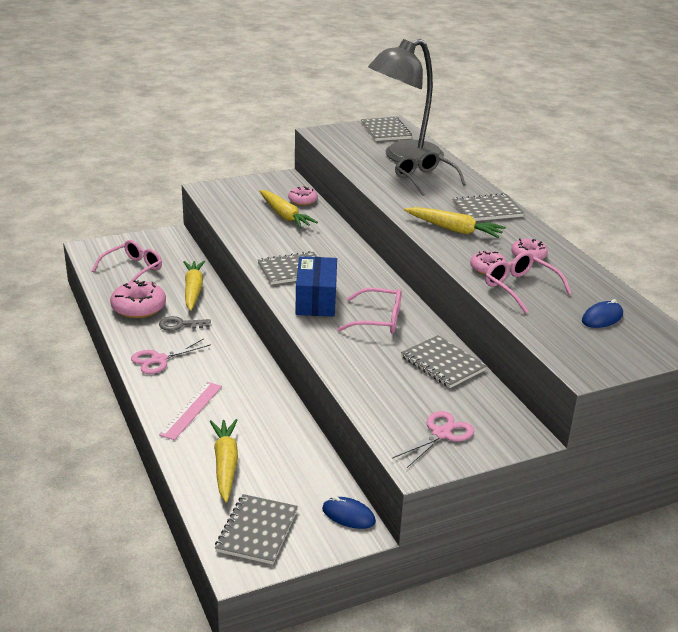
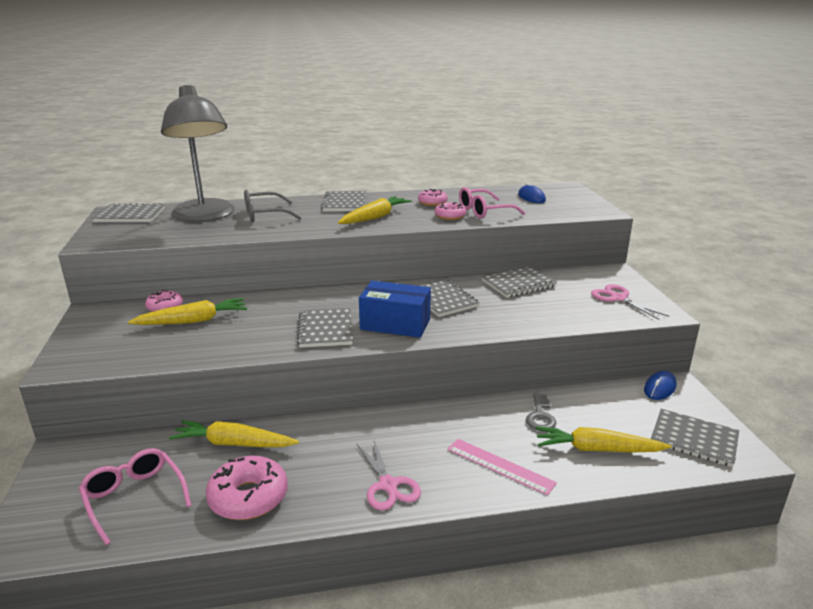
camera: 75 degrees left, 5 degrees down
(180, 325) = (313, 461): grey key -> grey key (540, 416)
(378, 320) = (442, 300): pink glasses -> grey notebook

